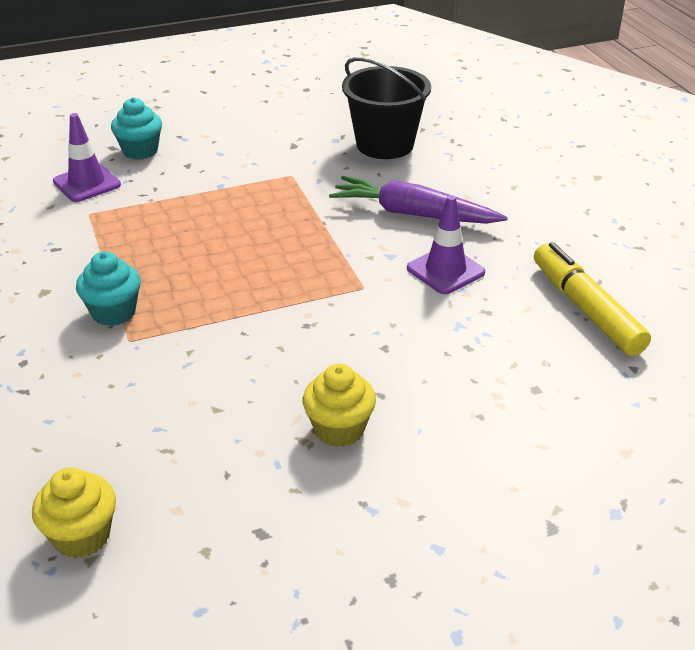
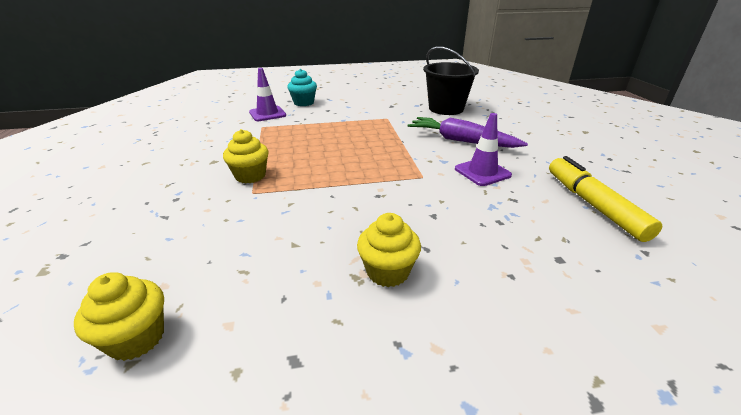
camera: 10 degrees right, 5 degrees down
(113, 312) = (250, 176): turquoise cupcake -> yellow cupcake

